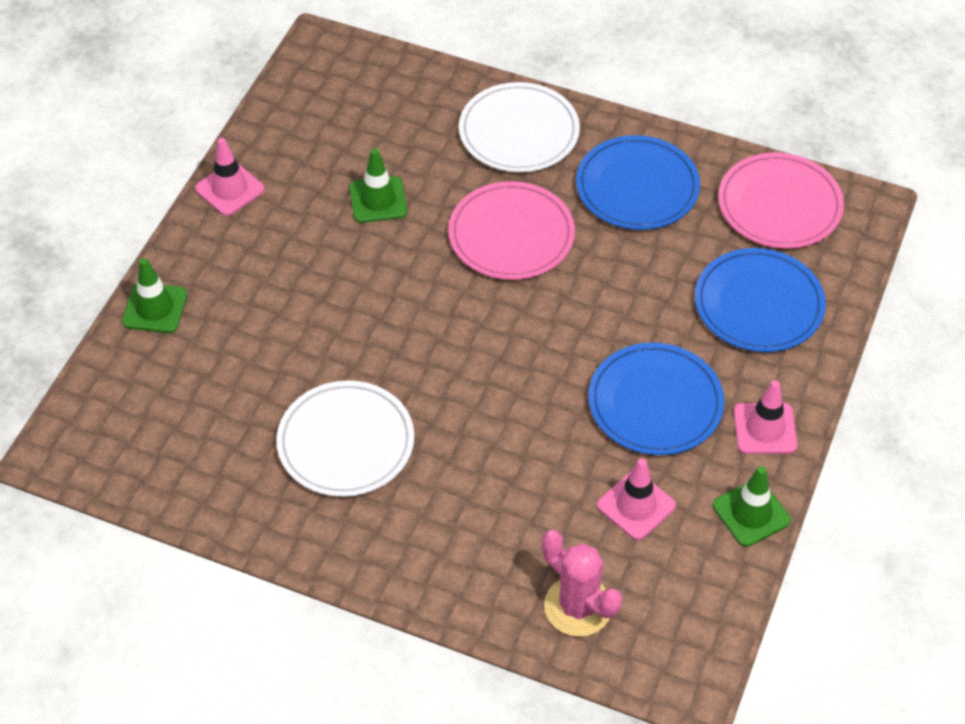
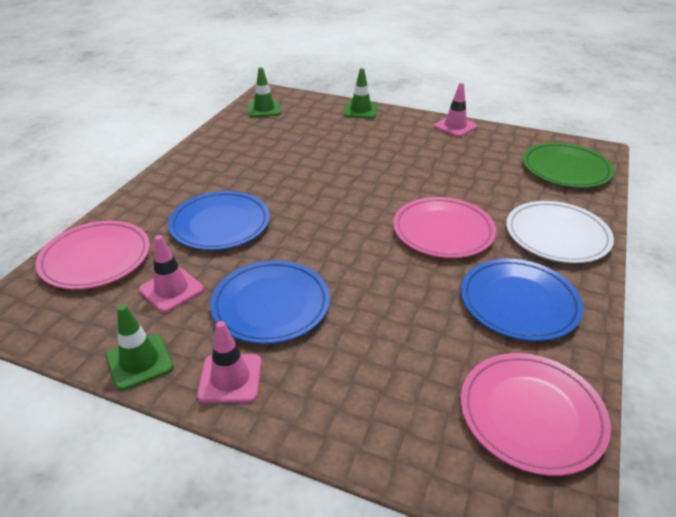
camera: 90 degrees right, 15 degrees down
(346, 442) = (258, 168): white plate -> none
(367, 90) = (566, 169): none -> green plate
(378, 200) = (462, 175): green traffic cone -> green traffic cone (264, 109)
(578, 606) = (96, 258): pink cactus -> pink plate
(759, 304) = (385, 385): blue plate -> blue plate (220, 224)

